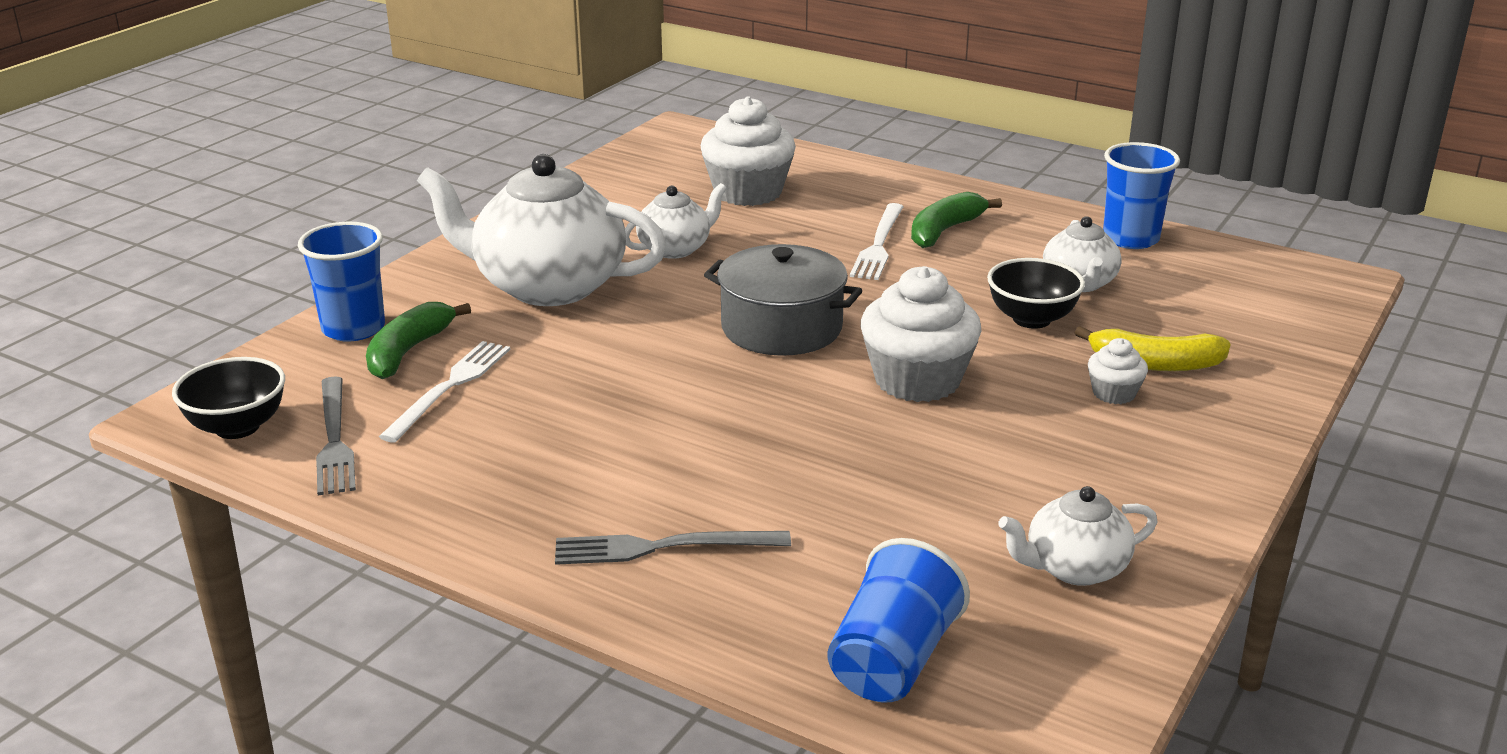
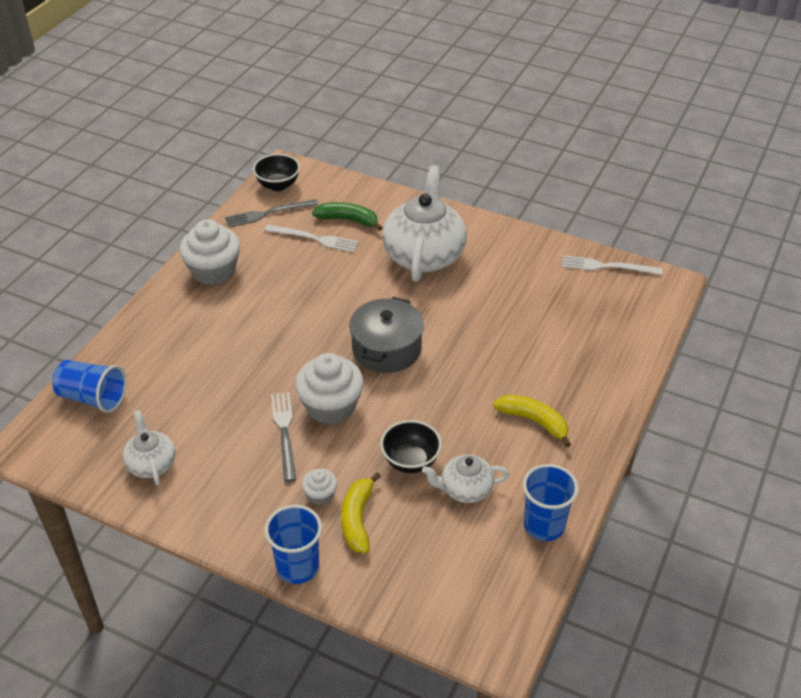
camera: 85 degrees right, 15 degrees up
(353, 328) = (369, 199): blue cup -> blue cup (298, 567)
(663, 547) = (180, 322): grey fork -> grey fork (284, 432)
(675, 249) = (480, 298): white teapot -> none
(748, 192) = (572, 323): white cupcake -> white cupcake (213, 271)
(878, 245) = (505, 388): white fork -> white fork (607, 266)
(945, 231) = (534, 421): green banana -> yellow banana

